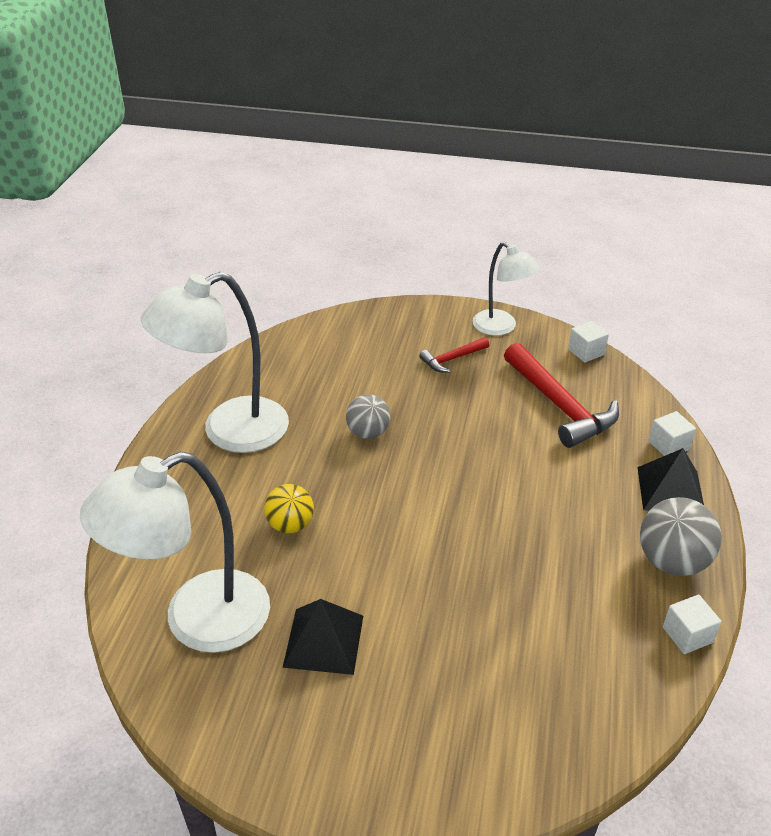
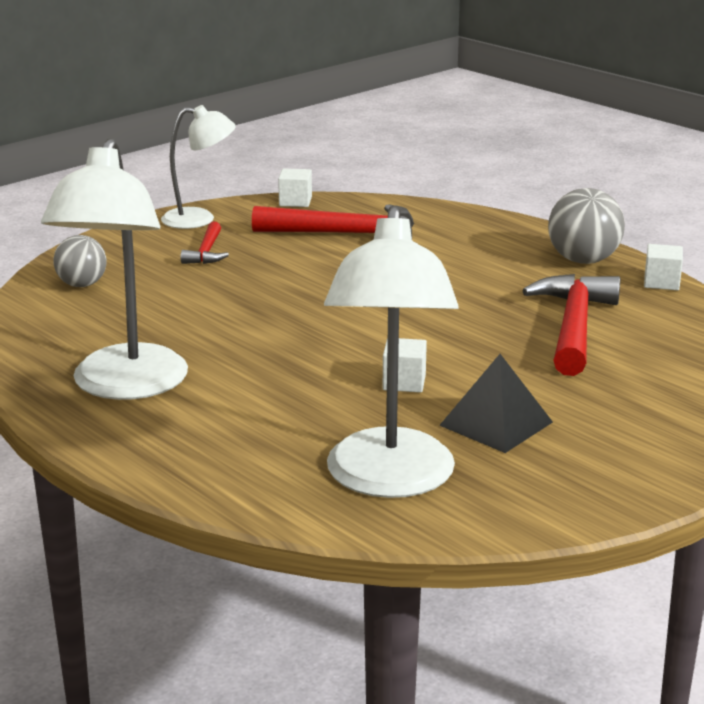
camera: 55 degrees left, 15 degrees down
(290, 525) = (321, 395): yellow ball -> none
(368, 433) = (247, 320): grey ball -> grey ball (82, 285)
(533, 613) = (573, 327): none -> red hammer
(669, 445) = (458, 216): white cube -> white cube (404, 382)
(671, 490) = (508, 234): black pyramid -> none

